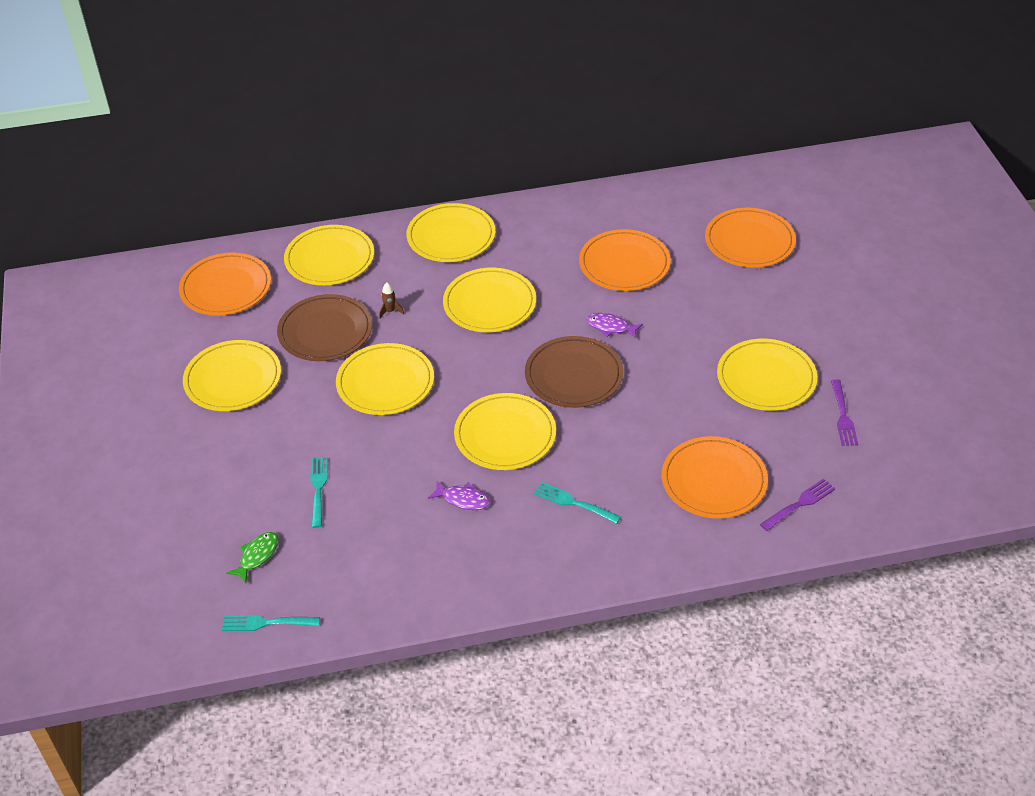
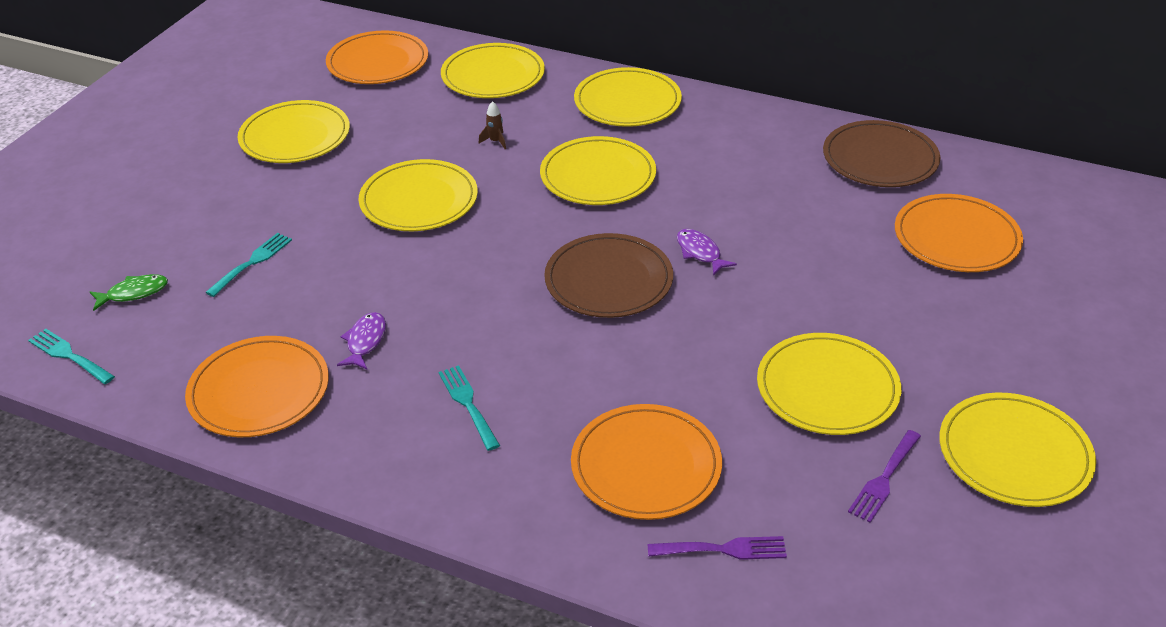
camera: 35 degrees right, 5 degrees down
(325, 331) = (418, 133): brown plate -> brown plate (880, 159)
(463, 499) = (365, 341): purple fish -> purple fish turned 135 degrees counterclockwise
(505, 435) = (475, 302): yellow plate -> yellow plate (1014, 454)
(624, 264) = (782, 199): orange plate -> orange plate (259, 391)

